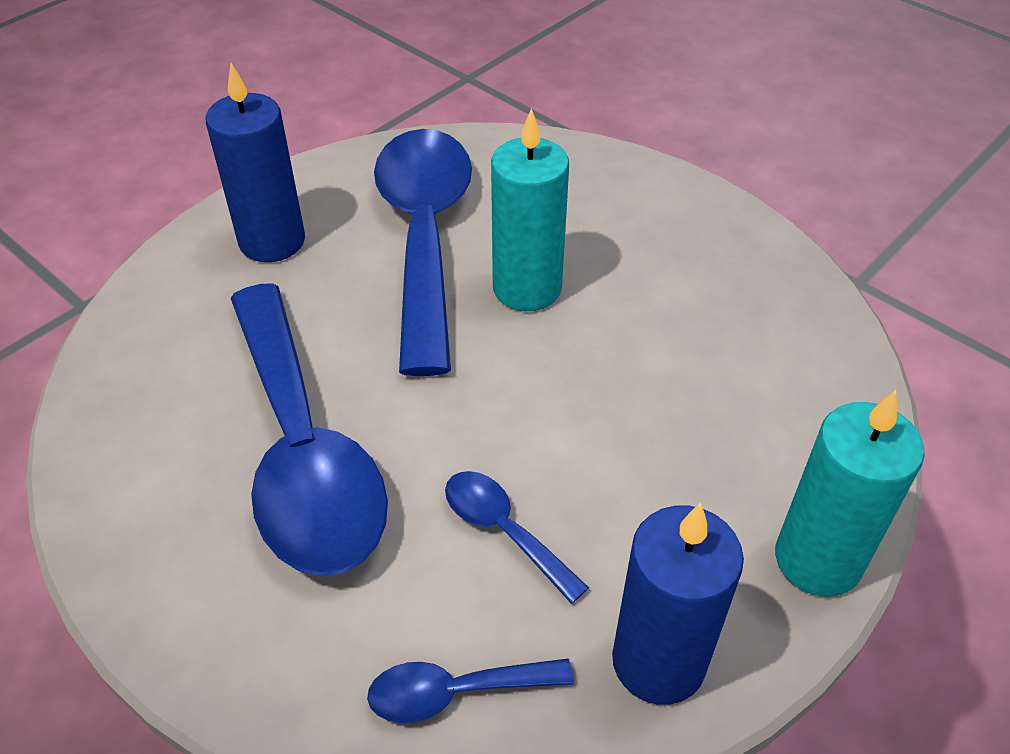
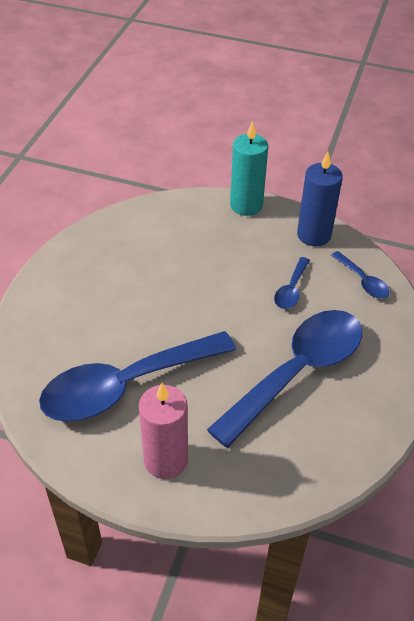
camera: 115 degrees left, 0 degrees up
(272, 241) = (166, 460): blue candle -> pink candle
(527, 288) = (147, 327): turquoise candle -> none

